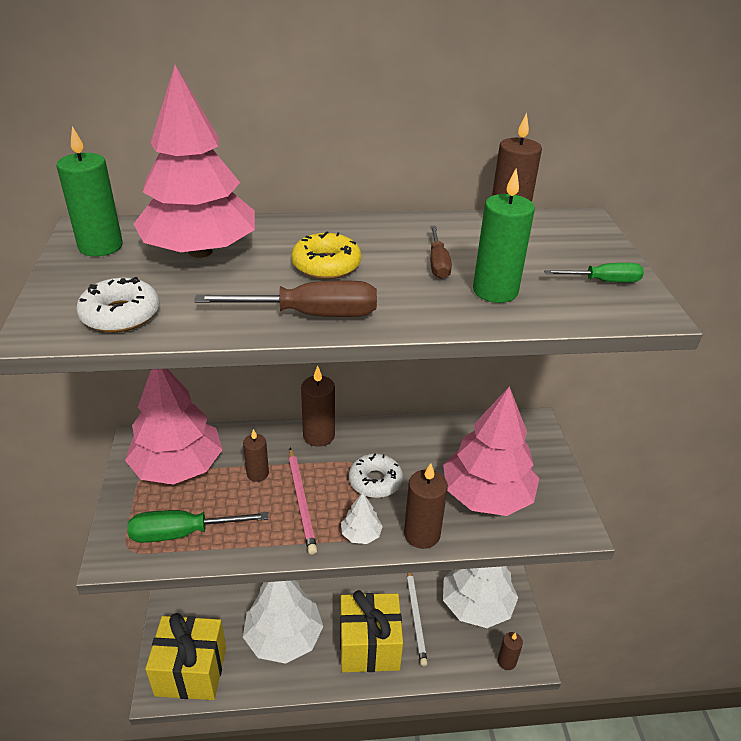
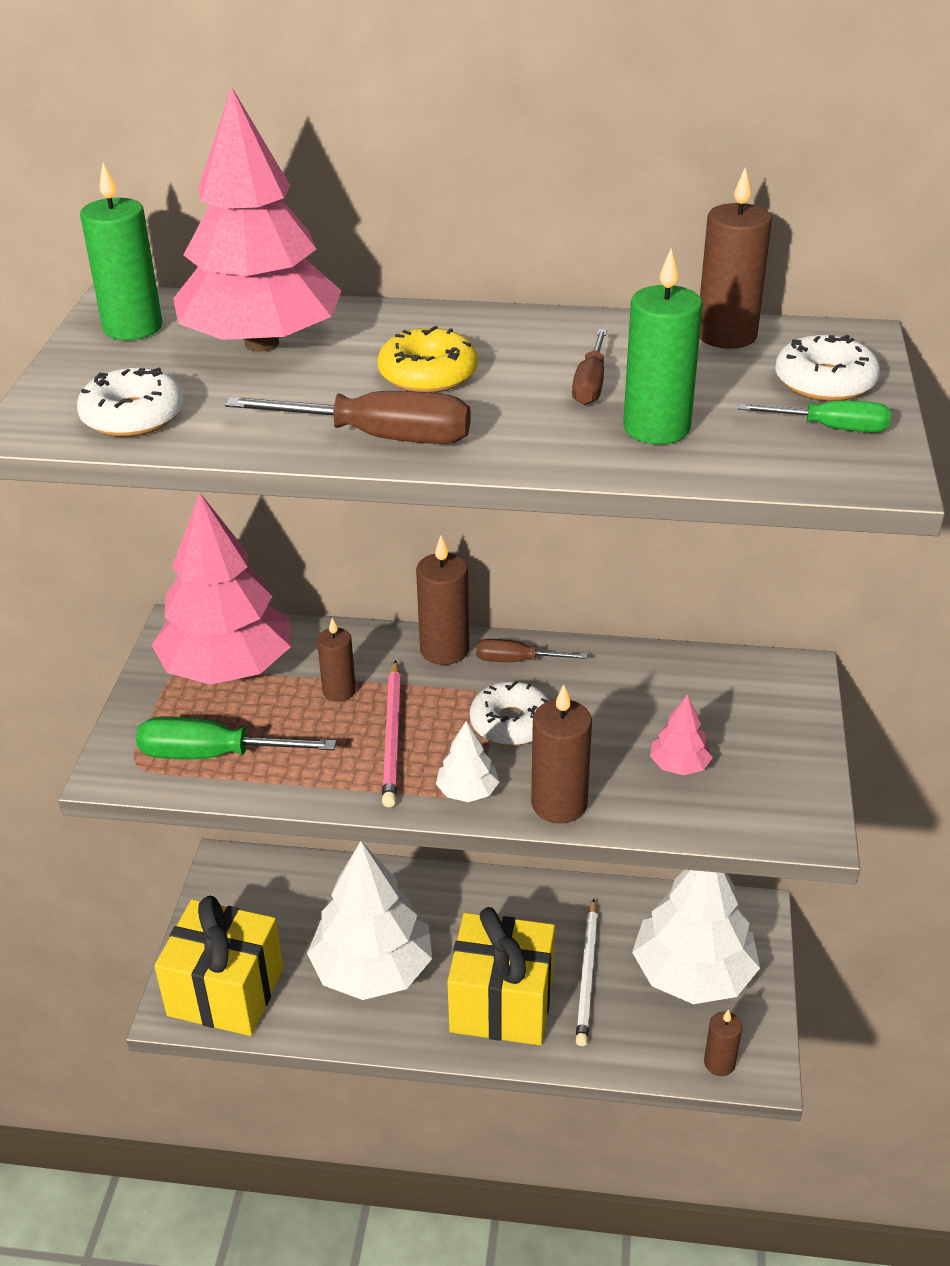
camera: 15 degrees right, 0 degrees up
(366, 437) = (516, 661): none -> brown screwdriver
(487, 495) = (679, 765): pink tree -> pink tree, size x0.42
(582, 251) = (824, 382): none -> white donut

